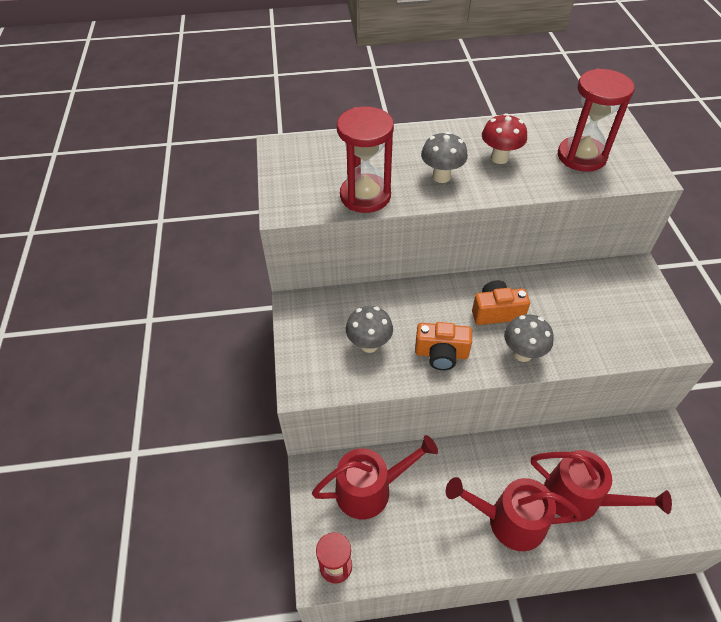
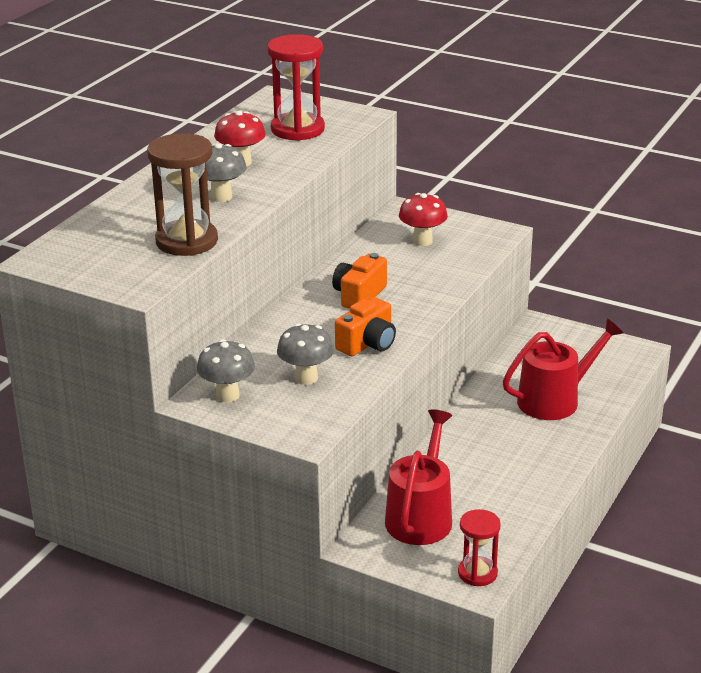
camera: 55 degrees left, 20 degrees down
(365, 196) = (186, 241): red hourglass -> brown hourglass
(509, 521) = (537, 448): red watering can -> none
(522, 353) = (419, 304): grey mushroom -> grey mushroom (227, 395)
(607, 304) = (422, 241): none -> red mushroom

